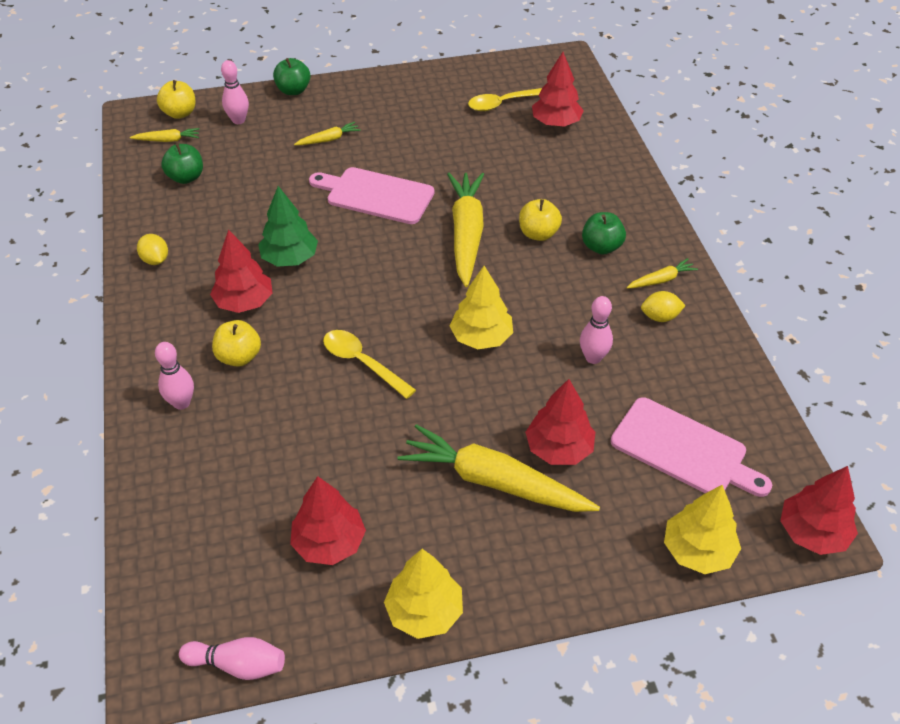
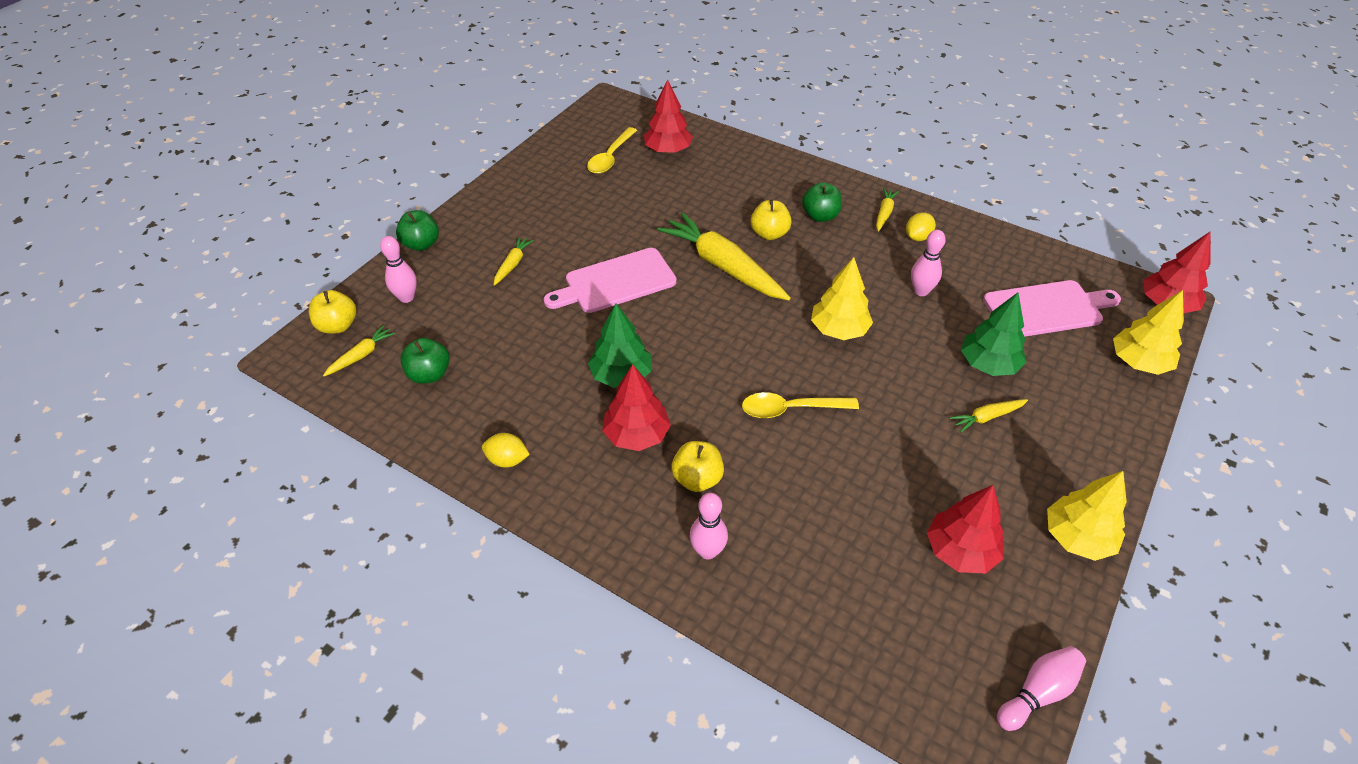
camera: 45 degrees left, 0 degrees up
(494, 481) = (987, 417): yellow carrot -> yellow carrot, size x0.45
(559, 448) = (988, 364): red tree -> green tree

